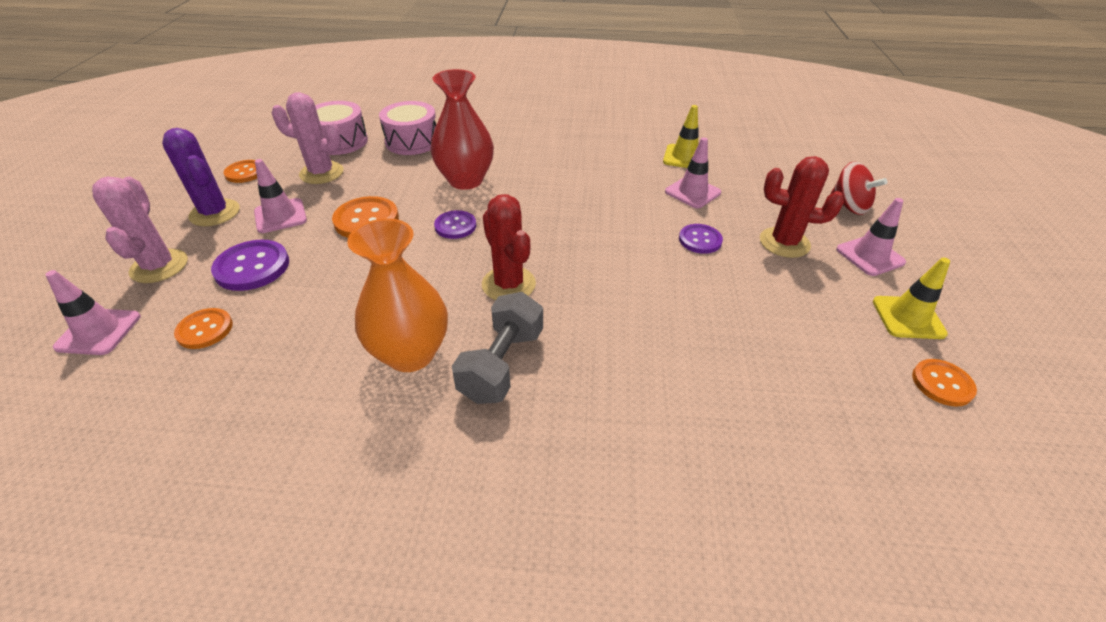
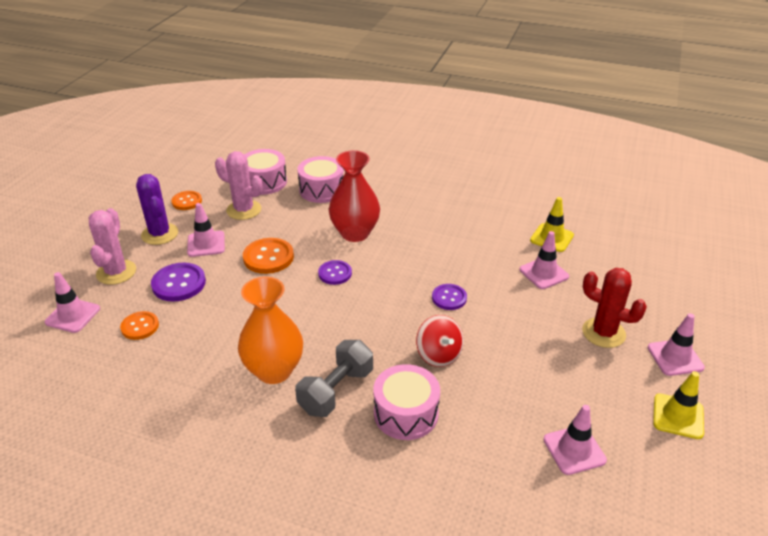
camera: 15 degrees right, 5 degrees down
(508, 284) = (361, 330): red cactus -> none
(601, 375) = (406, 413): none -> pink drum
(700, 240) = (530, 318): purple button -> purple button (449, 298)
(819, 379) = (574, 450): none -> pink traffic cone
(849, 206) = (682, 308): red spinning top -> red spinning top (439, 355)
(942, 384) = (675, 473): orange button -> none

